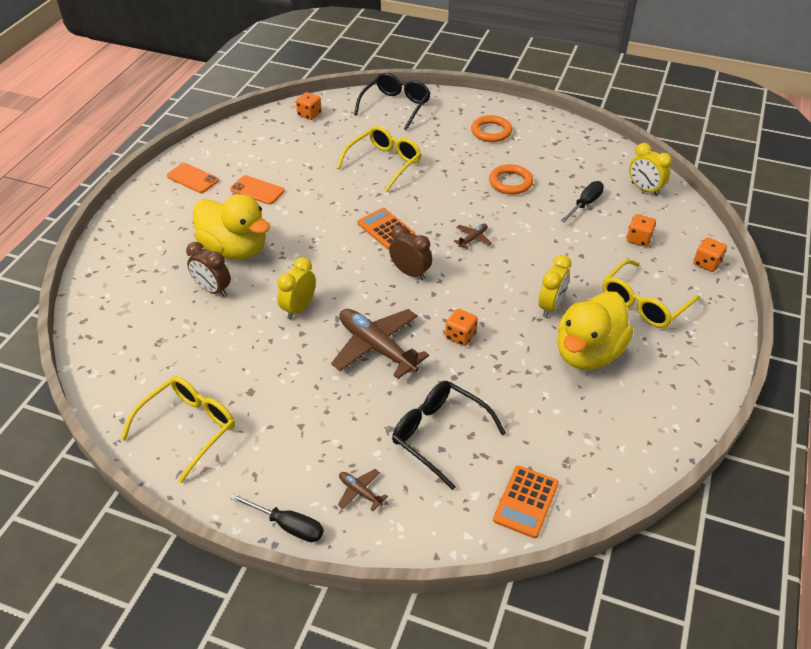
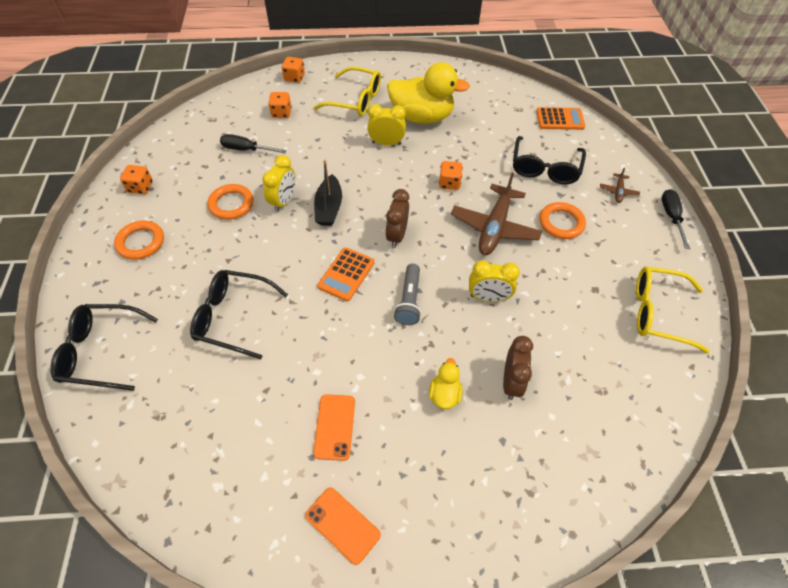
camera: 115 degrees left, 10 degrees up
(192, 178) = (342, 525): orange phone -> orange phone turned 60 degrees counterclockwise
(235, 249) = (444, 394): yellow duck -> yellow duck, size x0.46
(309, 114) = (142, 449): orange dice -> orange dice (140, 187)
(332, 257) = (409, 300): none -> grey flashlight
(348, 407) = (561, 223): none -> orange ring
(384, 163) = (233, 317): yellow glasses -> black glasses
(473, 239) = (329, 208): brown plane -> black boat
(644, 189) = (210, 119): yellow clock -> yellow clock (283, 201)

